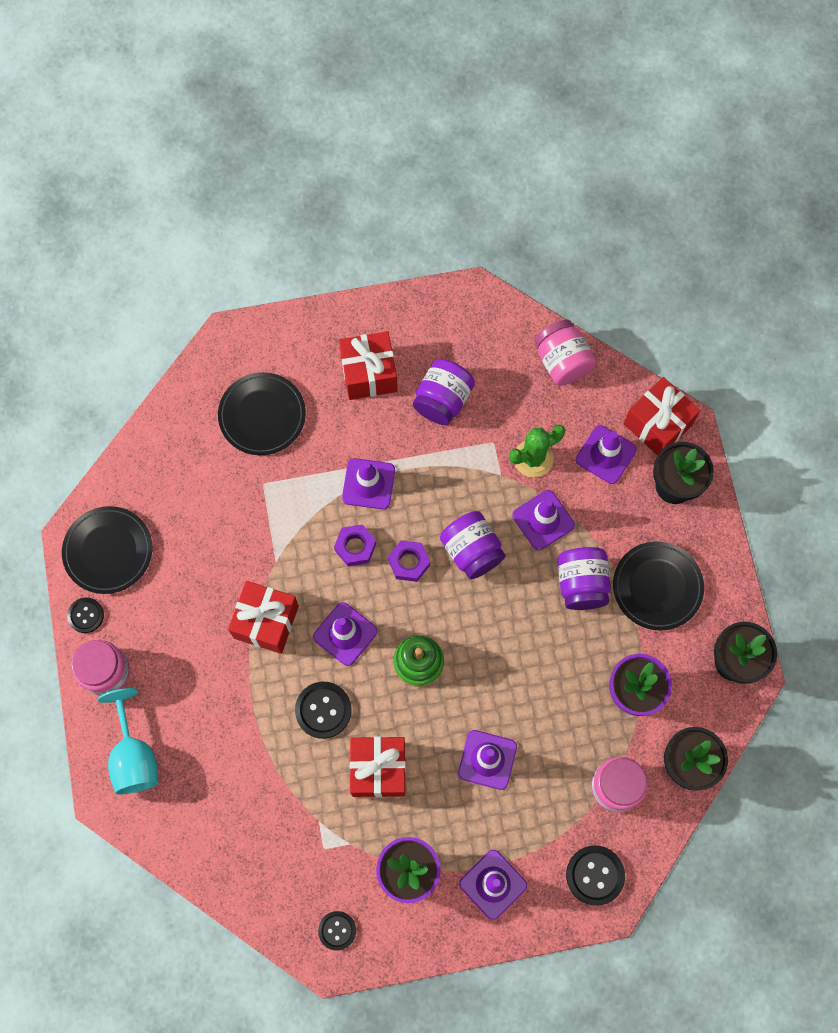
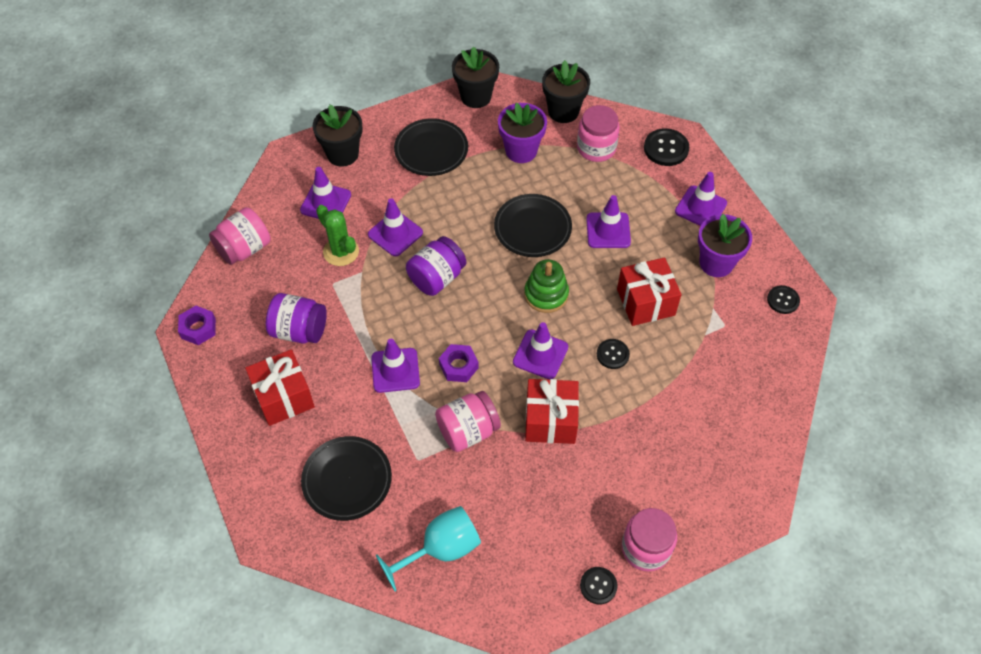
camera: 105 degrees left, 15 degrees down
(108, 551) = (526, 585): black plate -> black plate (532, 228)
(134, 756) = (713, 497): turquoise goblet -> turquoise goblet (441, 549)
(279, 538) = (468, 431): none -> pink jar
(323, 710) = (612, 354): black button -> black button, size x0.64
(409, 562) = (461, 321): purple nut -> purple nut (198, 328)
(581, 584) = (443, 198): purple jar -> none
(658, 424) = (290, 173): red gift -> none

